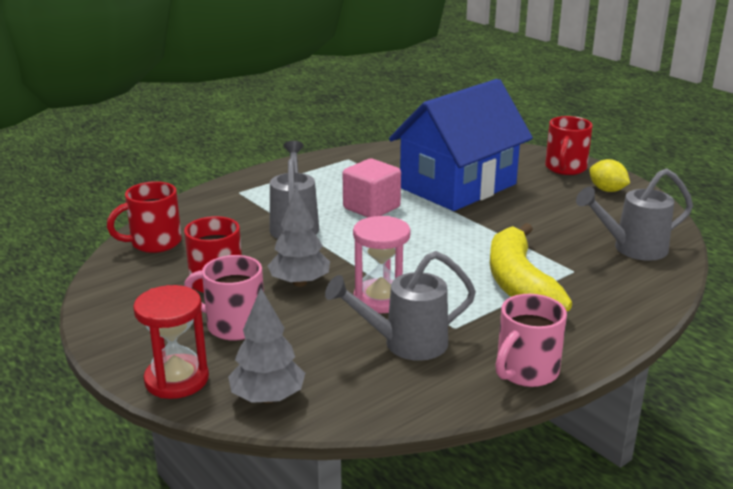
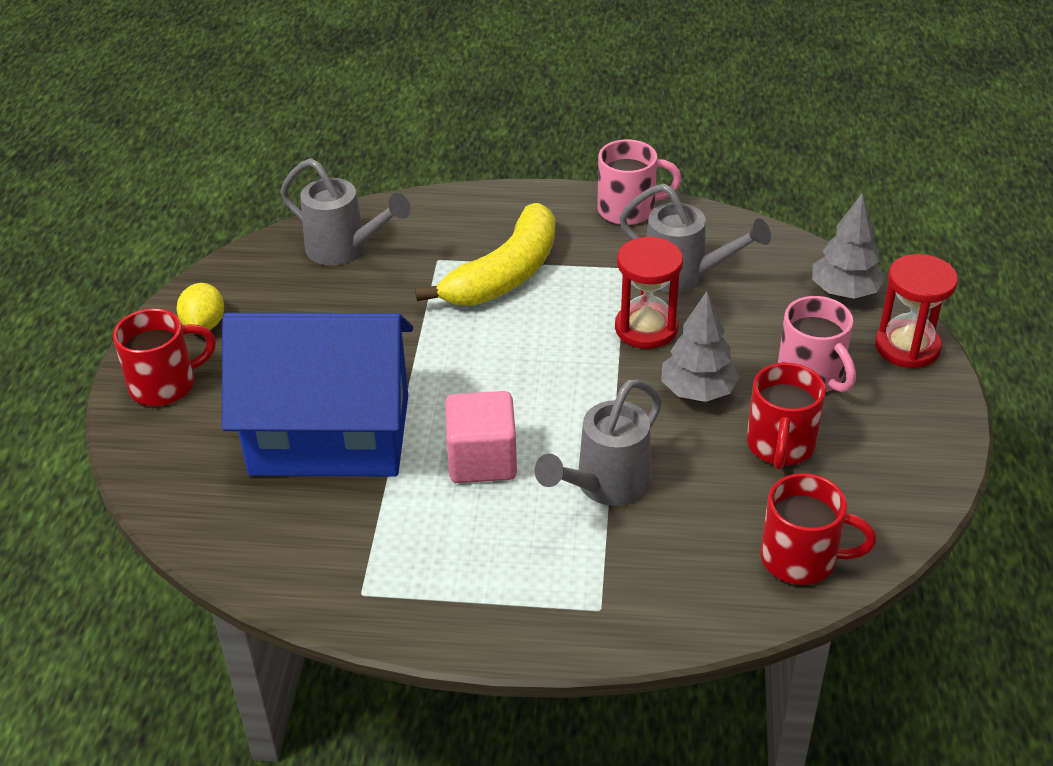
camera: 135 degrees left, 15 degrees up
(381, 299) = (646, 328): pink hourglass -> red hourglass

